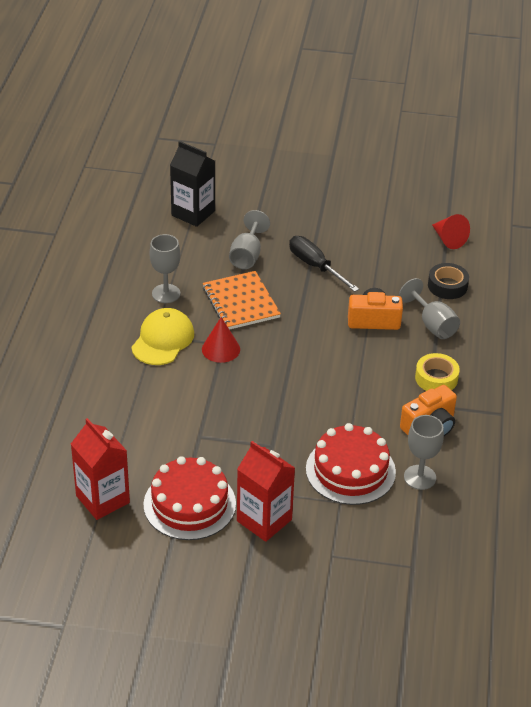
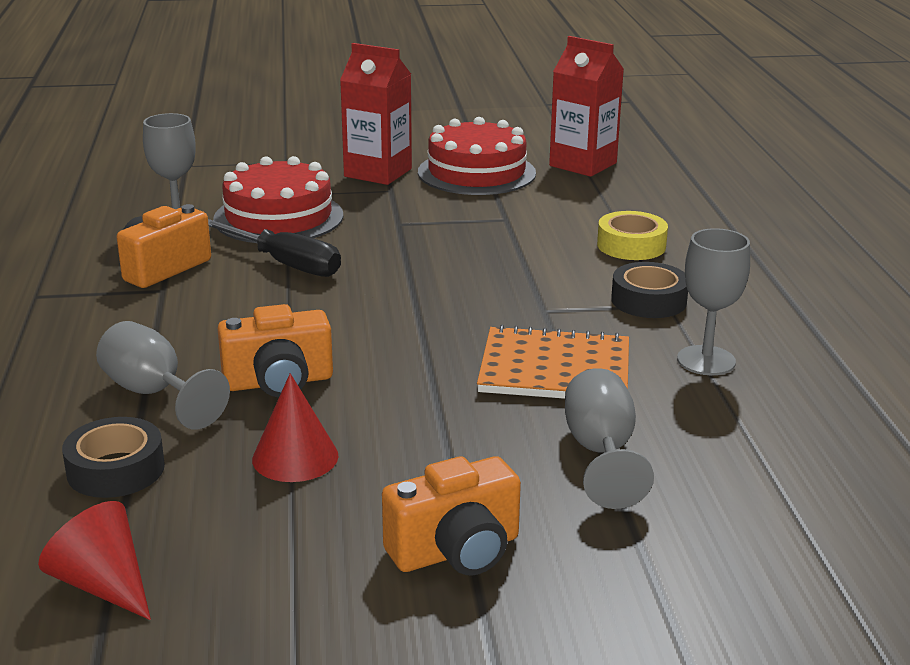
camera: 165 degrees right, 15 degrees down
(163, 340) = (648, 300): yellow cap -> black tape
(193, 213) = (802, 524): black carton -> none
(221, 349) = (543, 303): red cone -> red cone (295, 457)
(241, 302) = (555, 369): orange notebook -> orange notebook turned 45 degrees counterclockwise
(315, 266) = (436, 457): black screwdriver -> black screwdriver (286, 264)
(323, 227) = (456, 551): none -> orange camera
(436, 378) = (149, 320): yellow tape -> yellow tape (631, 245)

